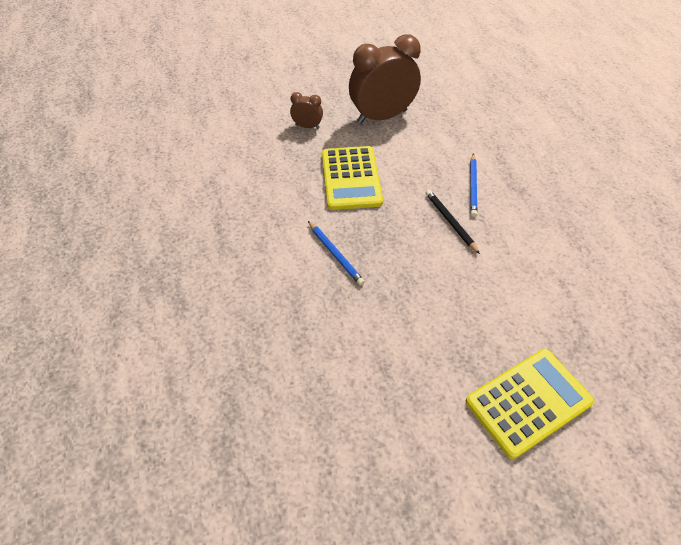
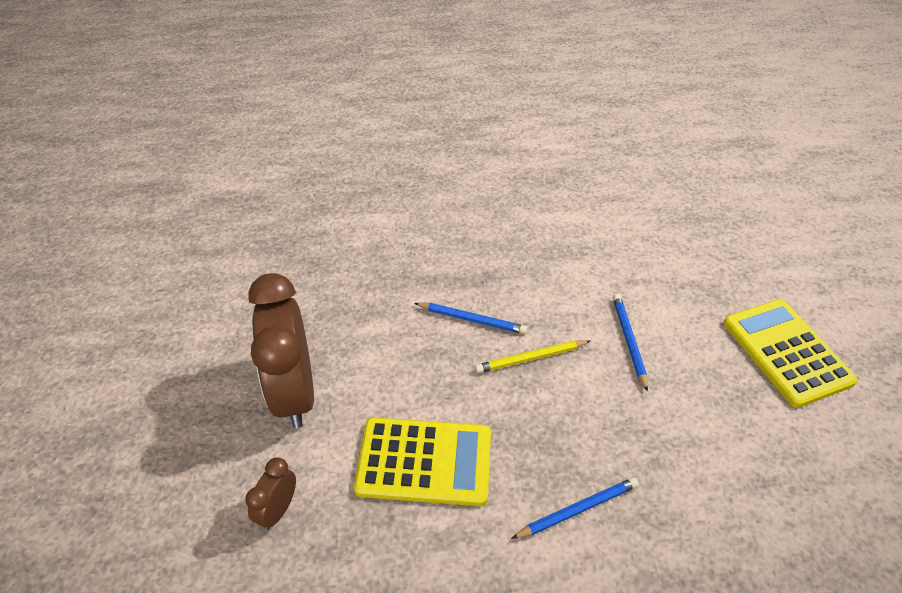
camera: 80 degrees left, 5 degrees down
(450, 222) = (531, 358): black pencil -> yellow pencil
(491, 281) = (629, 341): none -> blue pencil

